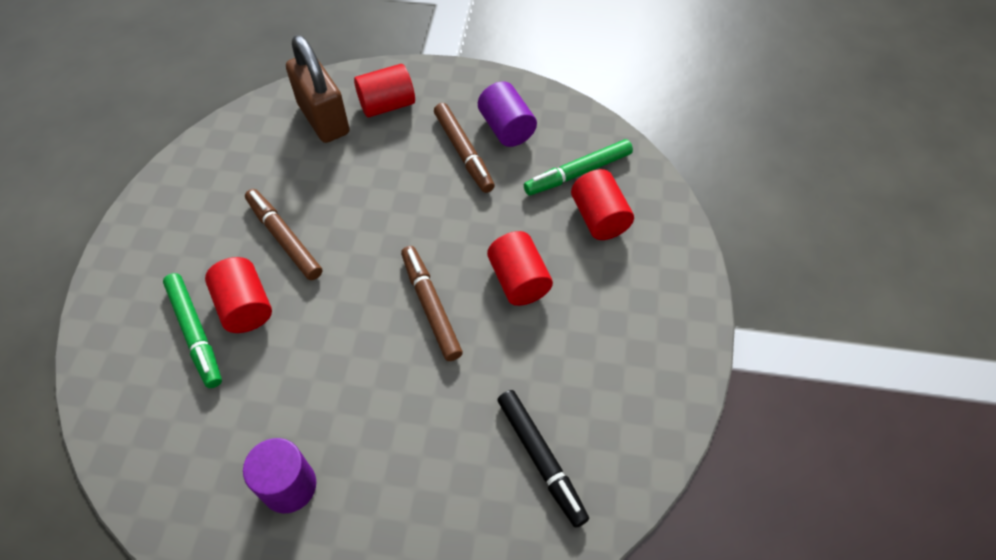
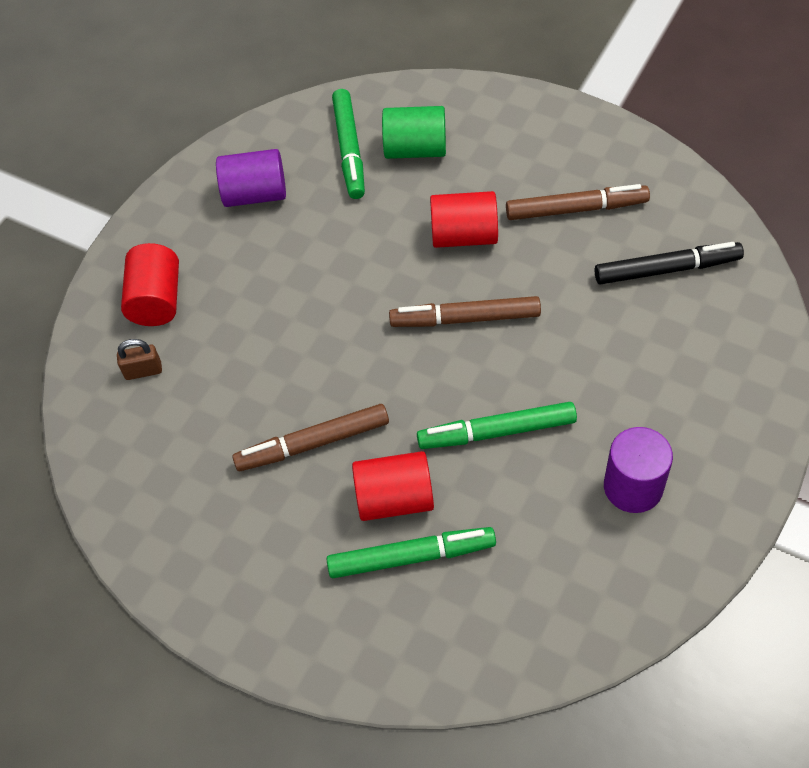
camera: 65 degrees left, 0 degrees up
(322, 361) = (497, 432): none -> green marker
(324, 119) = (143, 371): brown padlock -> brown padlock, size x0.42
(463, 152) = (270, 242): brown marker -> brown marker (576, 209)
(599, 218) = (415, 149): red cylinder -> green cylinder

